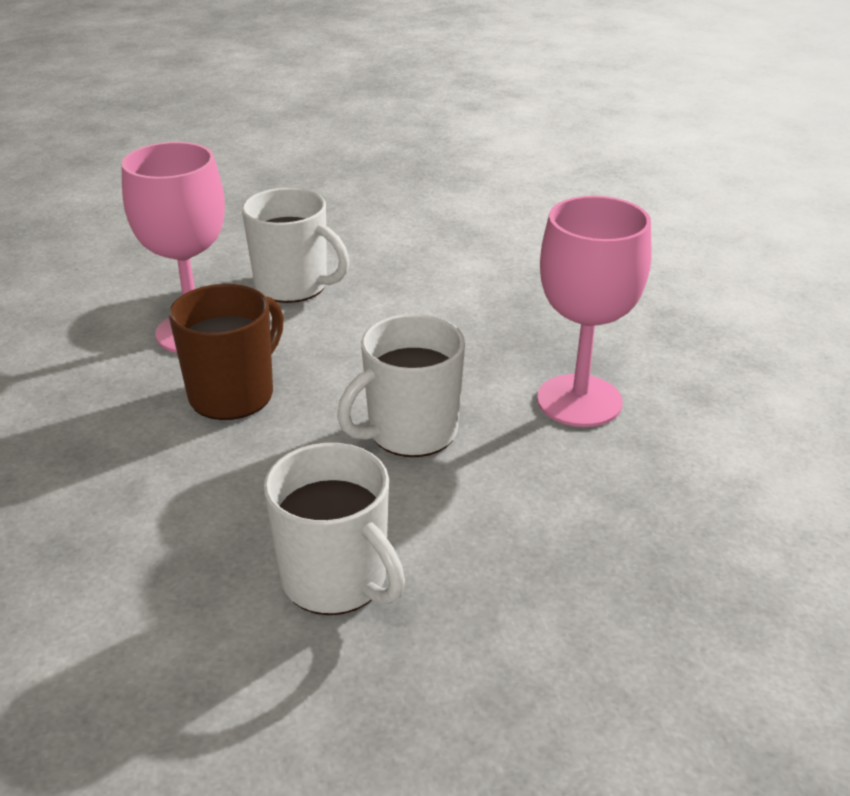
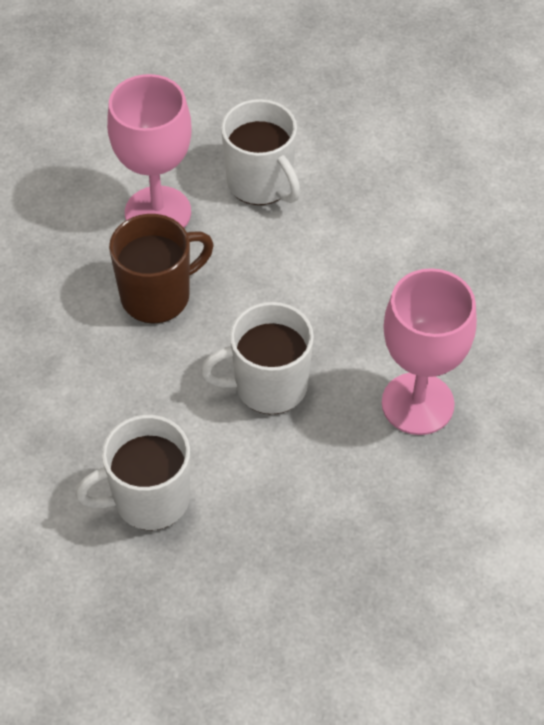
camera: 25 degrees right, 20 degrees up
(336, 580) = (149, 499): white mug -> white mug turned 90 degrees clockwise

